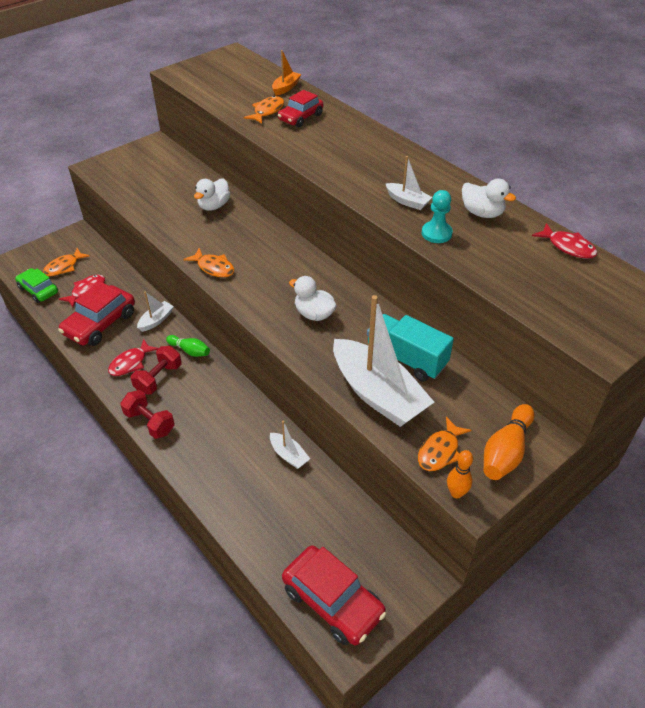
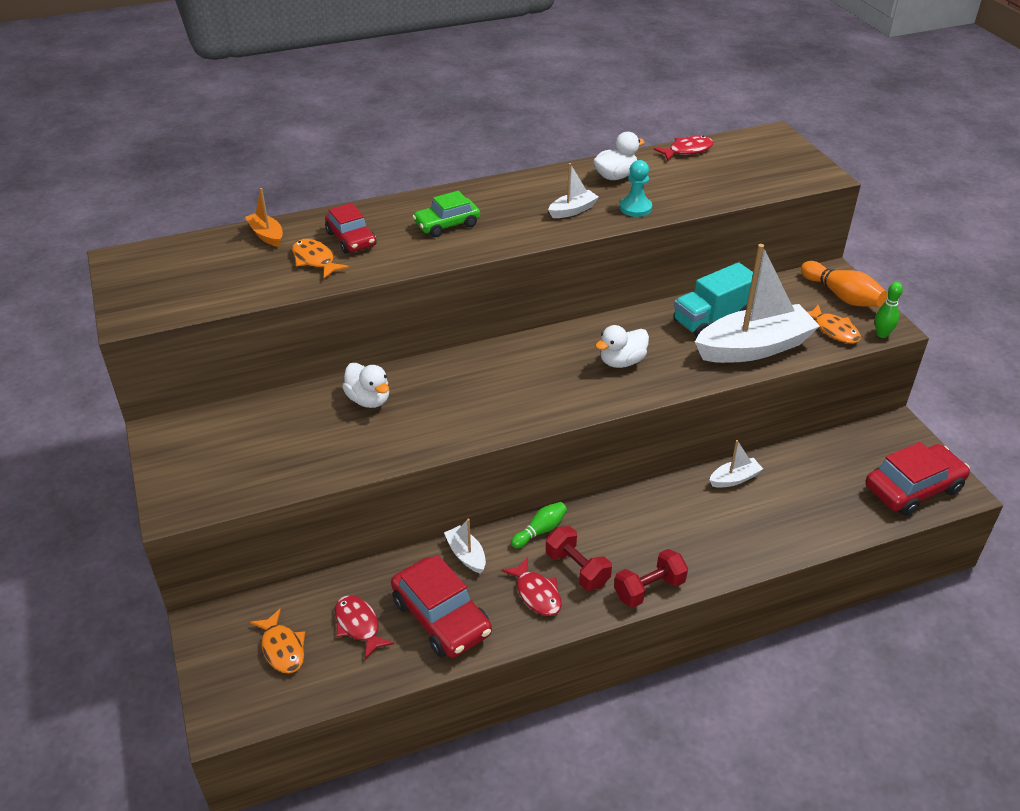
camera: 70 degrees left, 5 degrees down
(38, 290) = (321, 687): green car -> green car (447, 224)
(214, 267) = (500, 422): orange fish -> none
(456, 493) = (881, 334): orange bowling pin -> green bowling pin

